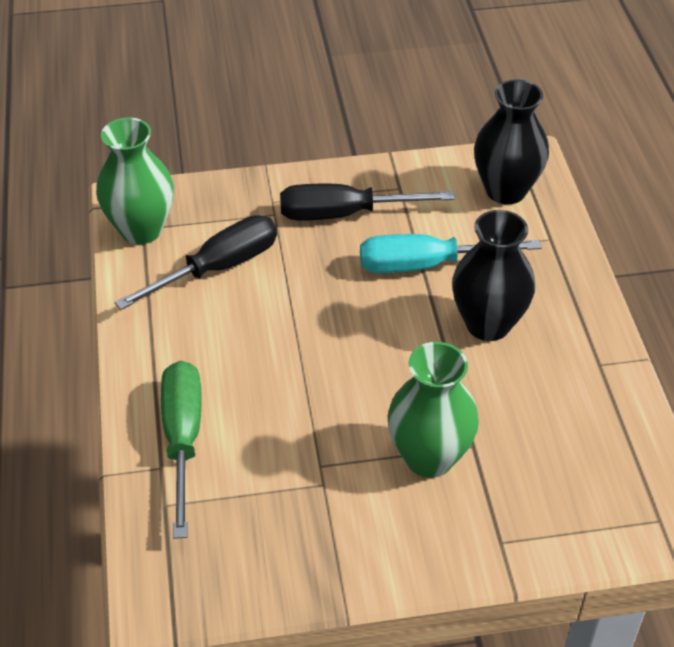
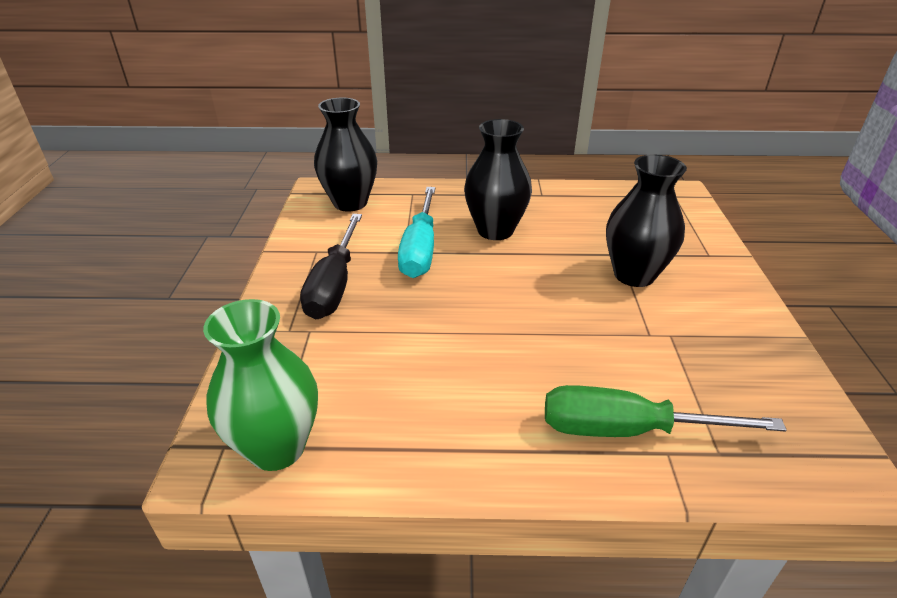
camera: 80 degrees left, 10 degrees down
(218, 268) = (374, 380): black screwdriver -> none
(429, 457) = (634, 275): green vase -> black vase

